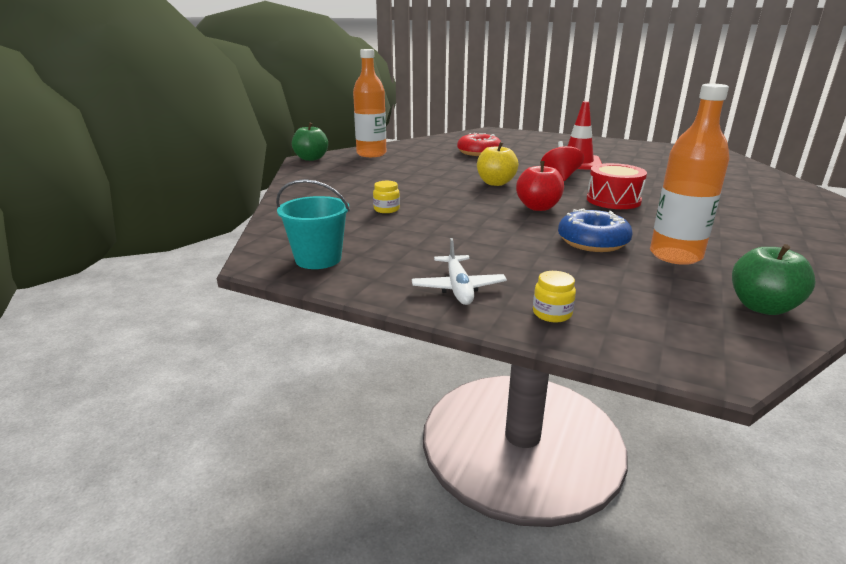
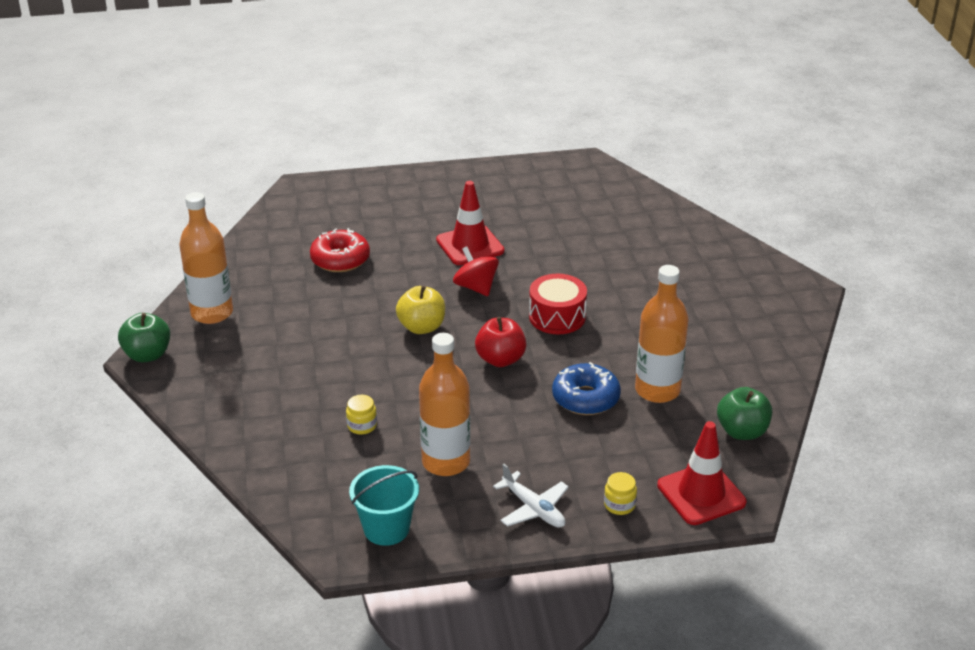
camera: 35 degrees left, 10 degrees up
(420, 241) = (446, 462): none -> orange bottle
(664, 337) = (701, 494): none -> red traffic cone

